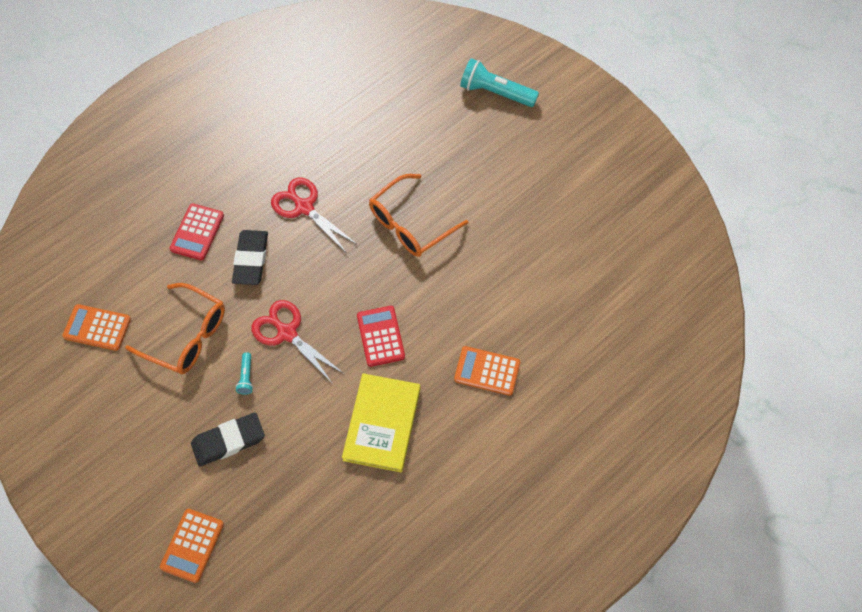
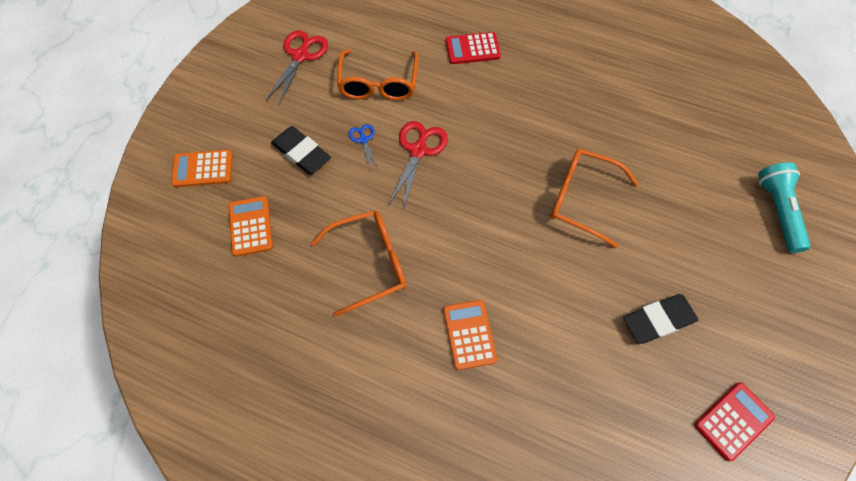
camera: 65 degrees right, 0 degrees up
(97, 328) = (355, 26): orange calculator -> orange calculator (251, 226)
(246, 377) = (363, 140): turquoise flashlight -> blue scissors
(251, 259) = (470, 95): black eraser -> black eraser (658, 320)
(304, 207) = (543, 110): red scissors -> red scissors (300, 56)
(381, 336) = (454, 224): red calculator -> red calculator (733, 421)
(382, 424) = (370, 263): yellow book -> orange glasses

